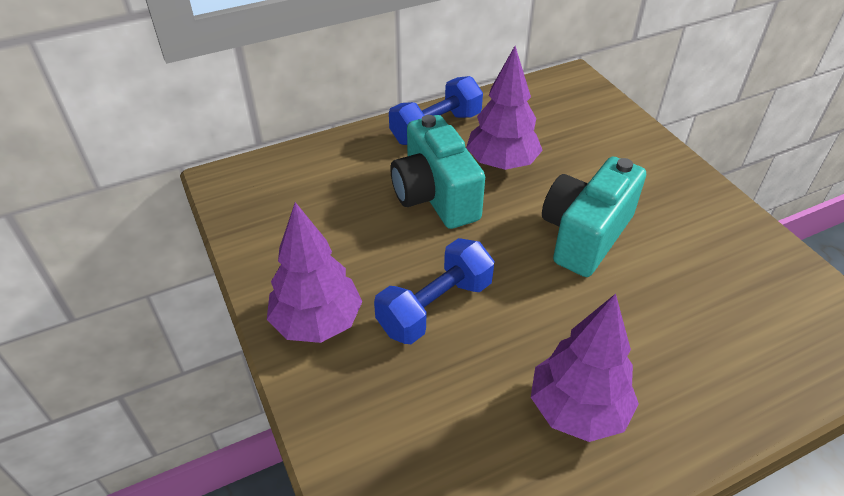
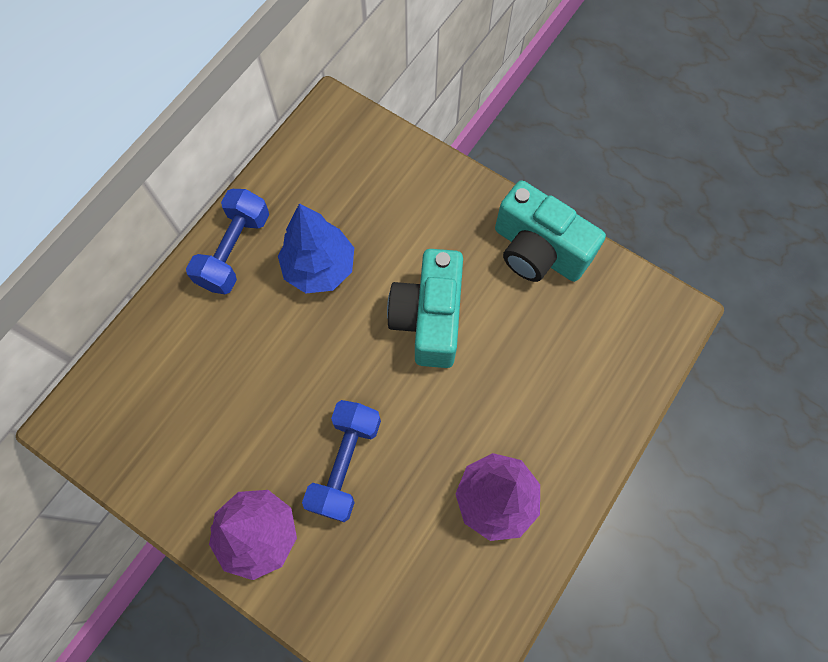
camera: 30 degrees left, 25 degrees up
(435, 196) = (280, 340): turquoise camera -> turquoise camera (538, 251)
(501, 164) = (319, 268): purple tree -> blue tree

